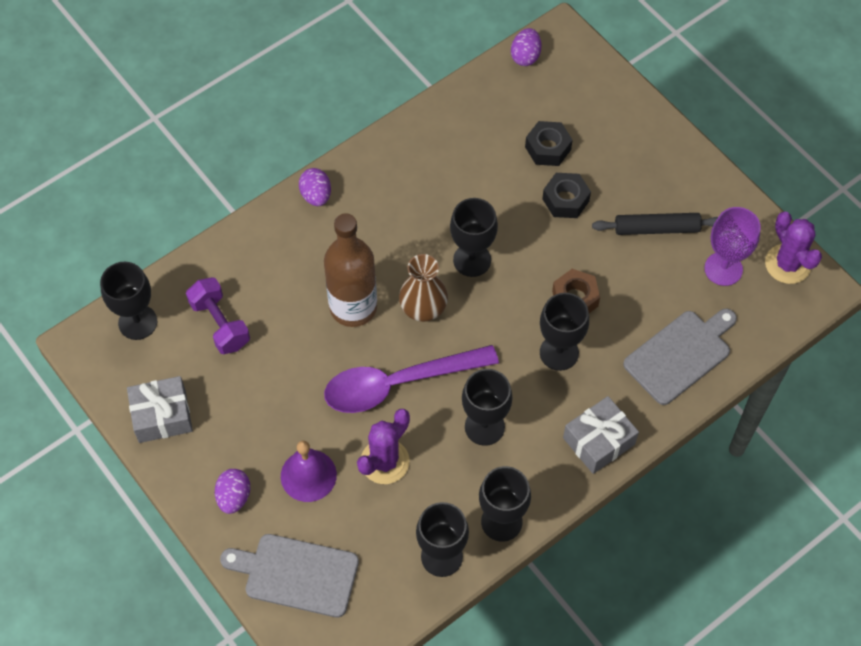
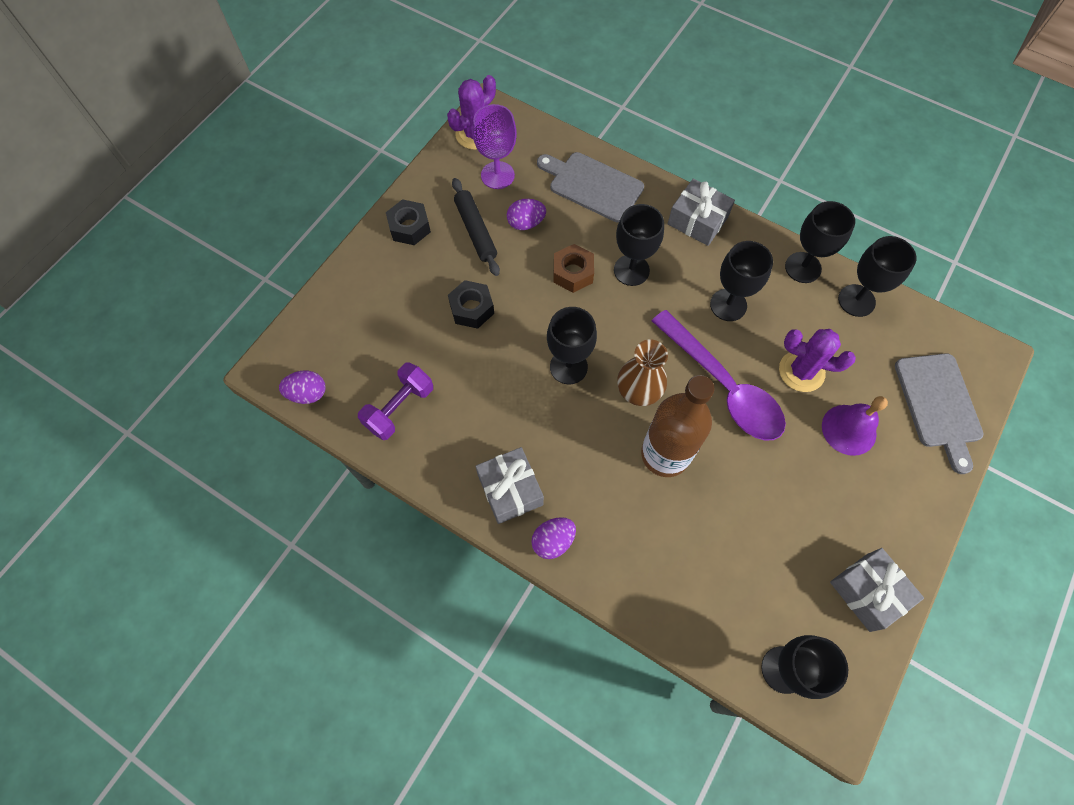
camera: 110 degrees left, 5 degrees up
(220, 324) = (743, 578): purple dumbbell -> purple dumbbell (399, 408)
(234, 497) = (905, 486): purple egg -> purple egg (526, 223)
(374, 178) = (510, 490): none -> grey gift
(548, 148) = (417, 340): black nut -> black nut (409, 227)

